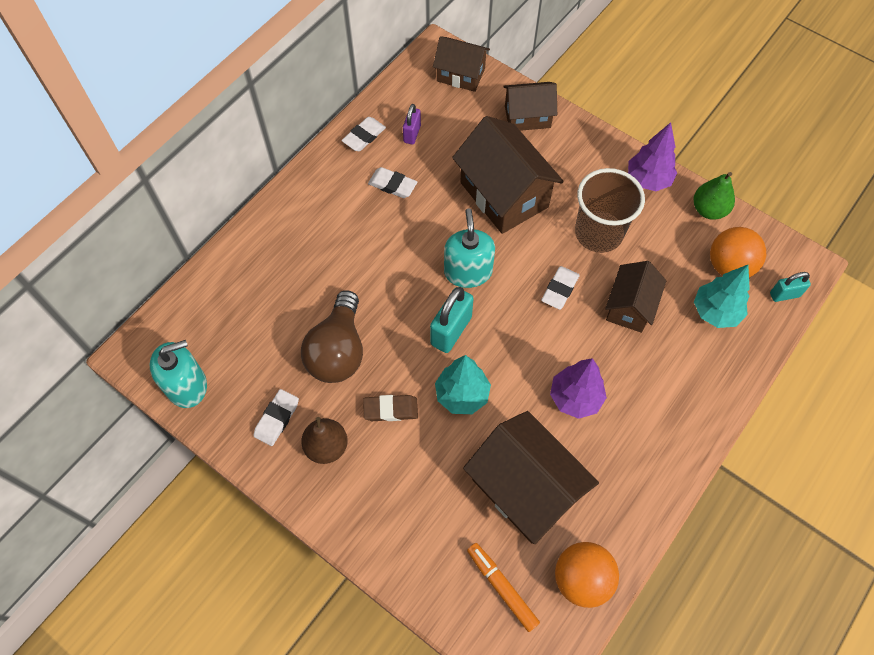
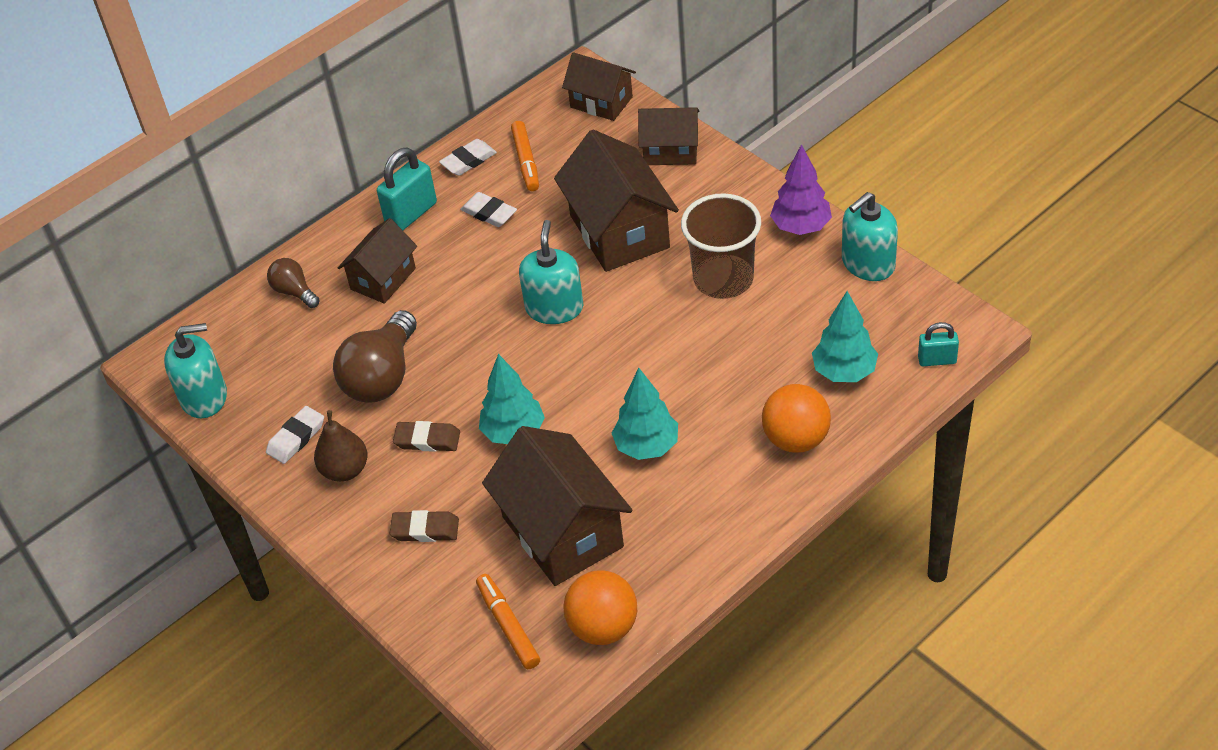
camera: 15 degrees right, 15 degrees down
(244, 274) = (294, 292): none -> brown light bulb
(409, 499) = (425, 529): none -> brown eraser
(412, 134) = (526, 161): purple padlock -> orange marker
(451, 330) = (518, 366): turquoise padlock -> turquoise padlock (411, 214)
(560, 289) = (659, 334): white eraser -> none
(575, 398) = (647, 446): purple tree -> turquoise tree
(630, 307) = (739, 358): brown house -> brown house (383, 279)
(708, 210) = (868, 263): green pear -> turquoise soap dispenser
(729, 266) = (876, 325): orange ball -> orange ball (796, 439)

